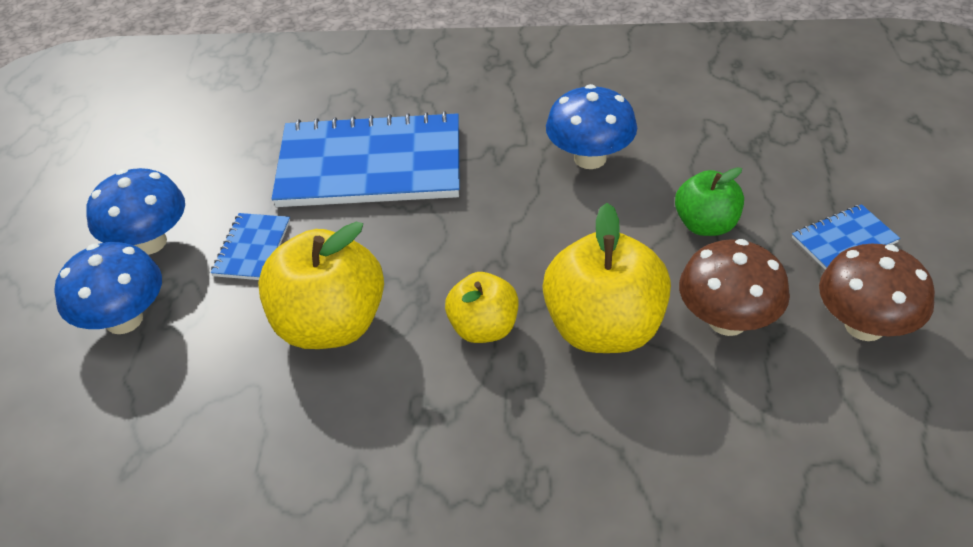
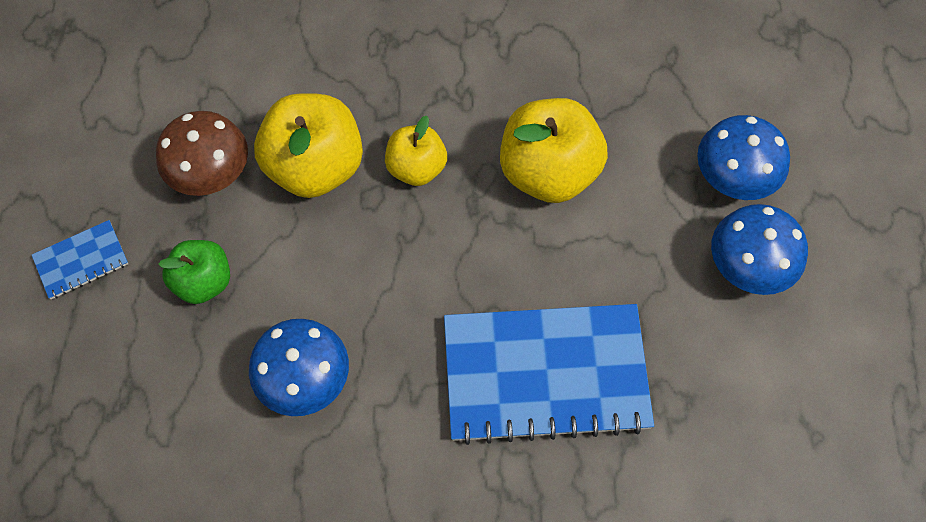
camera: 175 degrees right, 20 degrees up
(252, 248) = (642, 258): blue notebook -> none
(864, 326) = (101, 169): brown mushroom -> none

